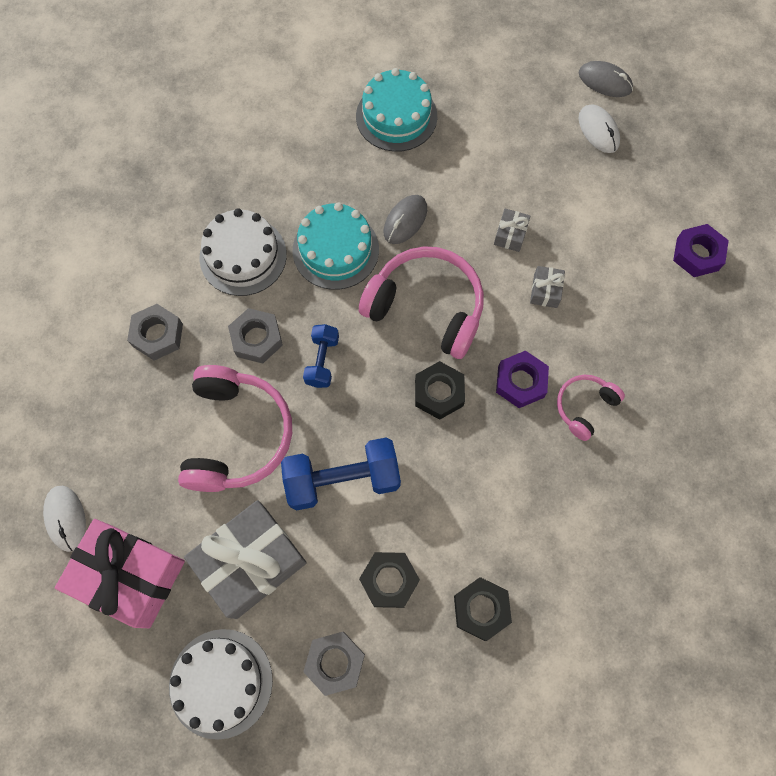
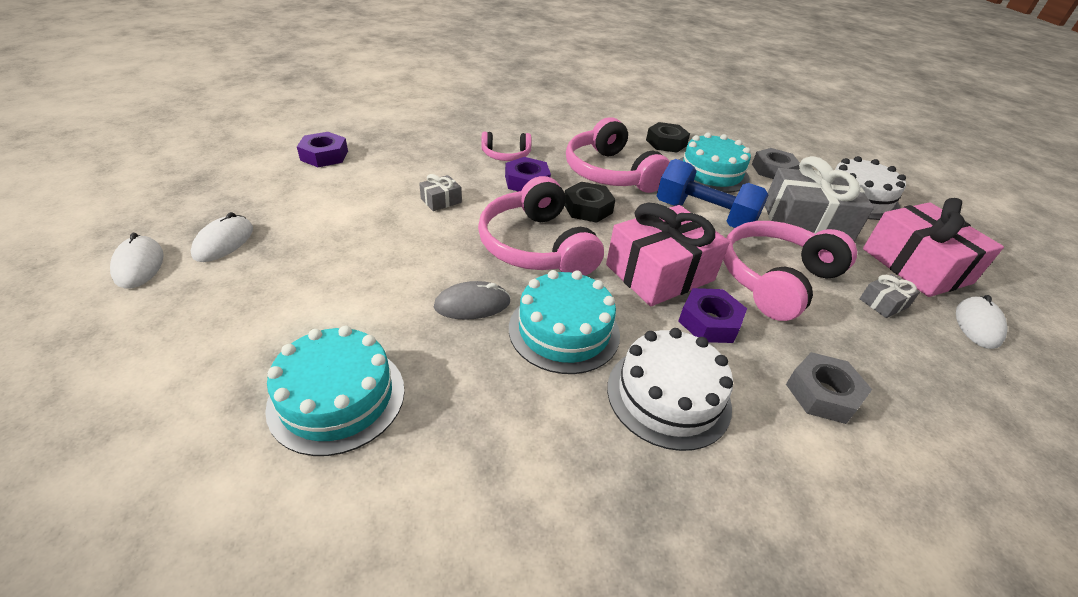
camera: 140 degrees left, 30 degrees down
(257, 338) = (709, 322): grey nut -> purple nut
(322, 361) = (659, 272): blue dumbbell -> pink gift
(389, 580) = (711, 173): black nut -> turquoise cake
(474, 474) = (610, 173): none -> pink headphones
(510, 234) = (409, 238): grey gift -> grey gift (883, 303)
(605, 81) = (139, 265): grey mouse -> white mouse

